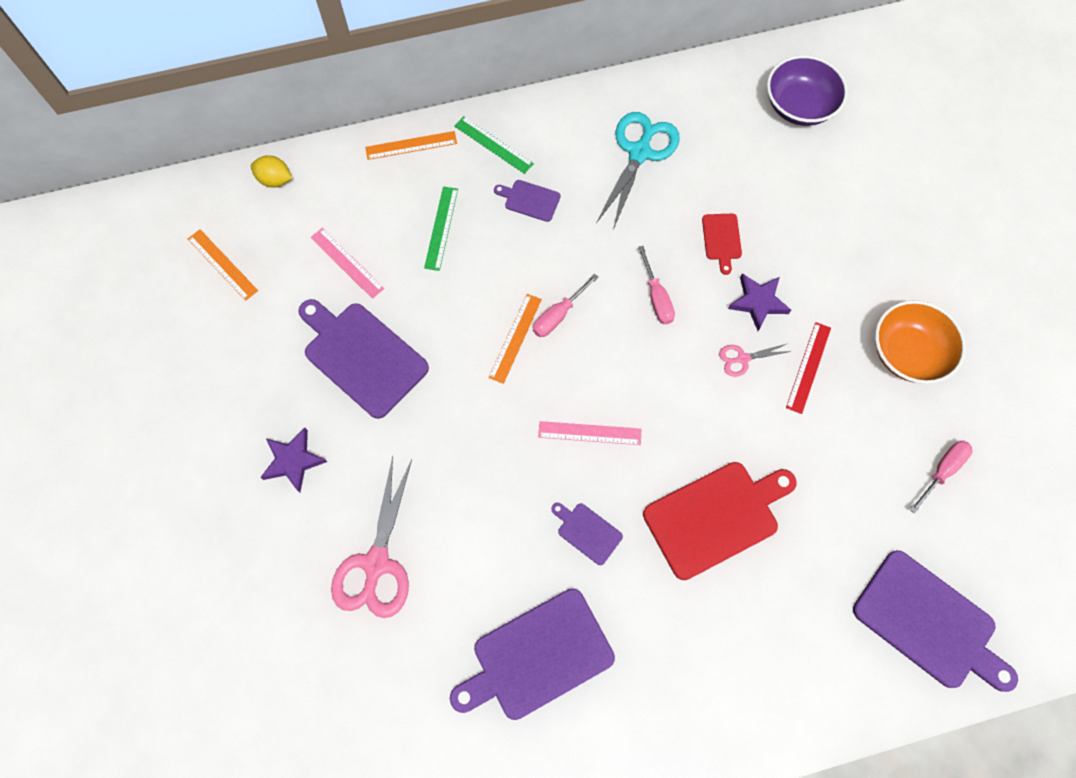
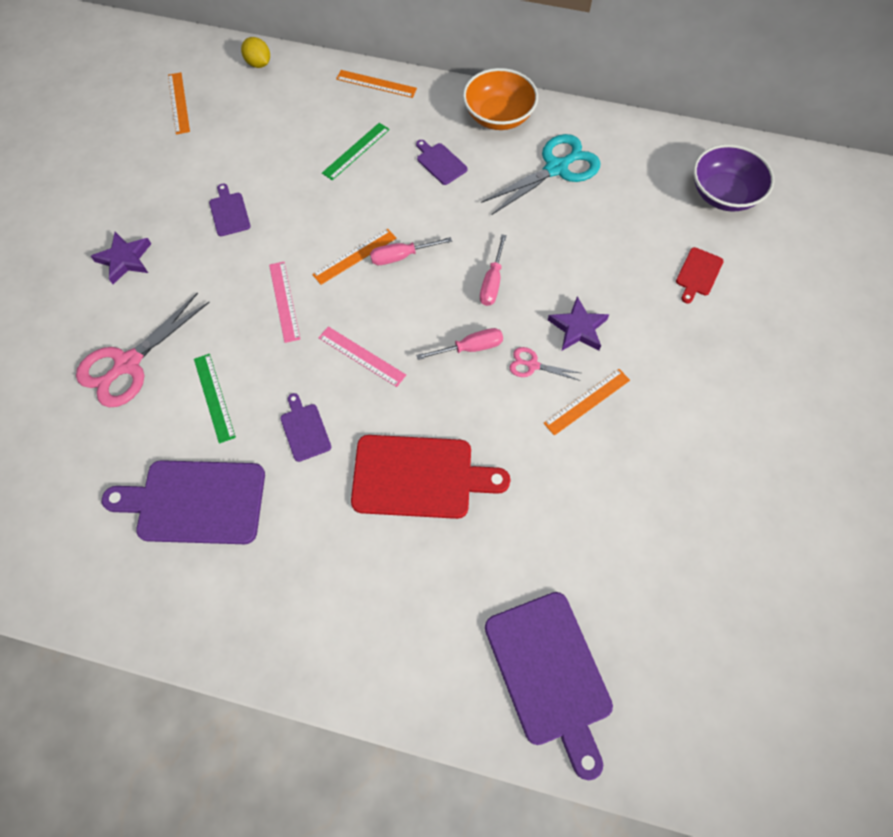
camera: 30 degrees right, 5 degrees down
(347, 262) = (267, 142): pink ruler -> pink ruler (284, 301)
(362, 356) = (229, 212): purple cutting board -> purple cutting board, size x0.48
(493, 145) = (440, 111): green ruler -> green ruler (214, 397)
(722, 239) = (580, 265): red cutting board -> red cutting board (698, 274)
(808, 367) = (587, 401): red ruler -> orange ruler
(907, 353) = (688, 436): orange bowl -> orange bowl (498, 116)
(941, 471) = (653, 551): pink screwdriver -> pink screwdriver (470, 348)

